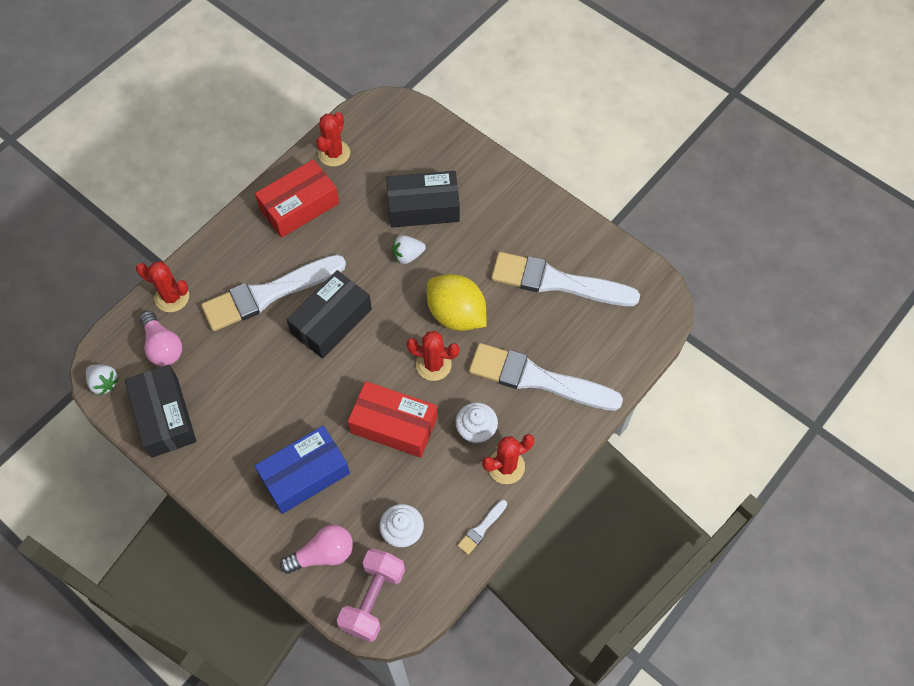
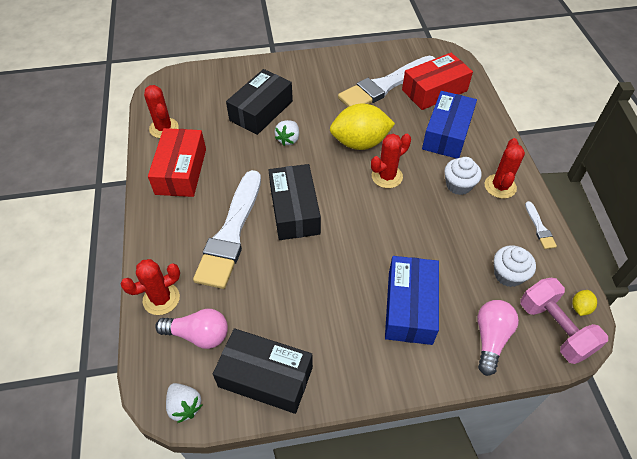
camera: 50 degrees left, 10 degrees down
(104, 383) = (185, 406): white strawberry -> white strawberry turned 60 degrees clockwise
(394, 425) = (415, 226): red box -> red box (434, 90)
(413, 609) = (580, 307): none -> yellow lemon
(537, 379) = (447, 133): white brush -> blue box

